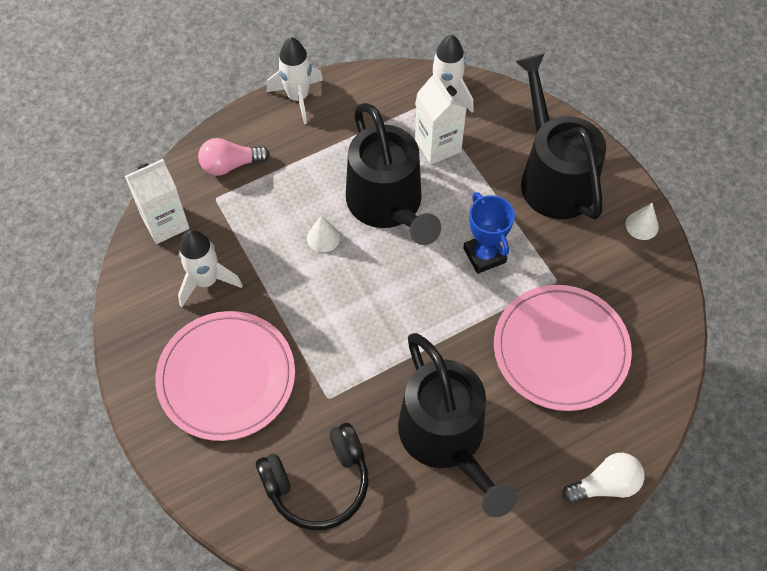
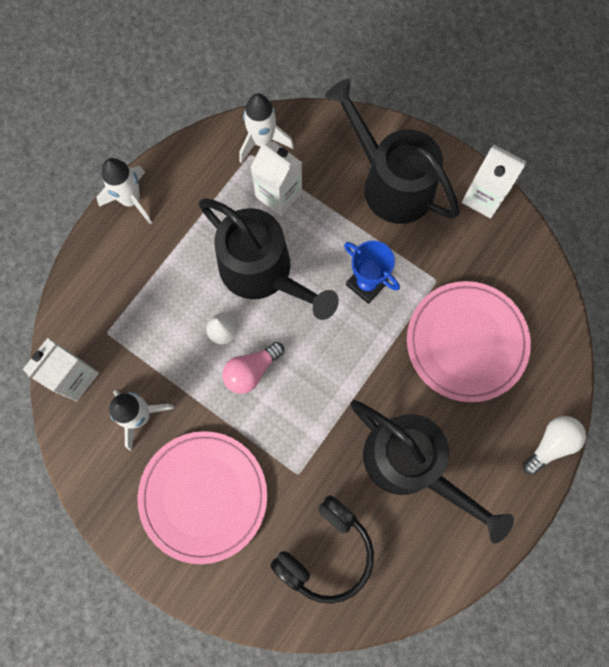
camera: 25 degrees left, 15 degrees up
(231, 165) = (104, 294): pink light bulb -> pink light bulb (251, 370)
(642, 225) = (483, 197): white cone -> white carton

